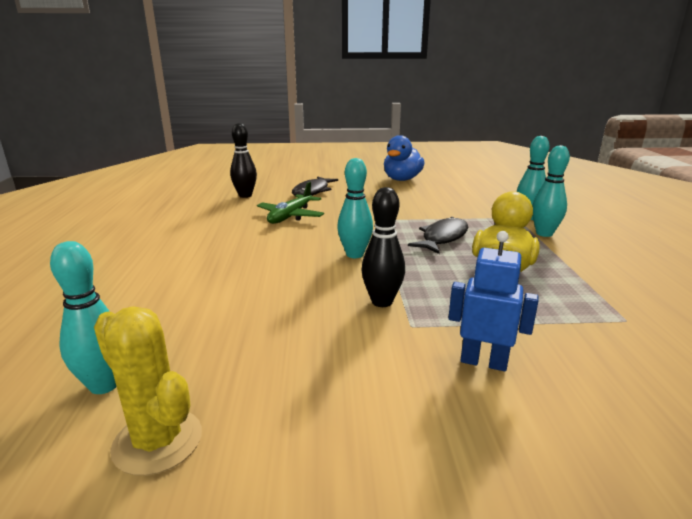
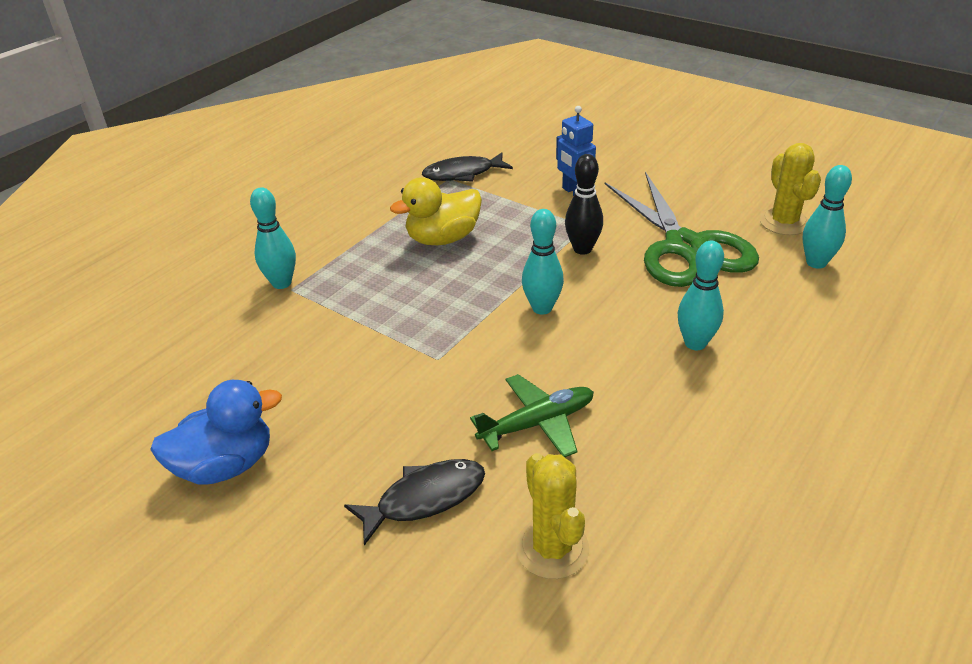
camera: 140 degrees left, 15 degrees up
(245, 195) = (552, 548): black bowling pin -> yellow cactus
(283, 343) = (685, 247): none -> green scissors
(442, 238) = (424, 293): black fish -> black fish (462, 174)
(544, 233) = (324, 256): turquoise bowling pin -> turquoise bowling pin (695, 343)

